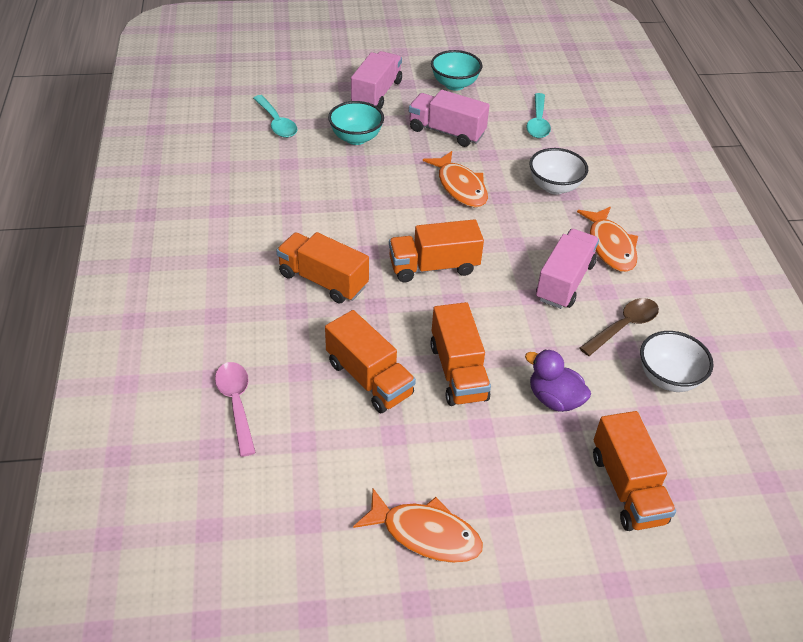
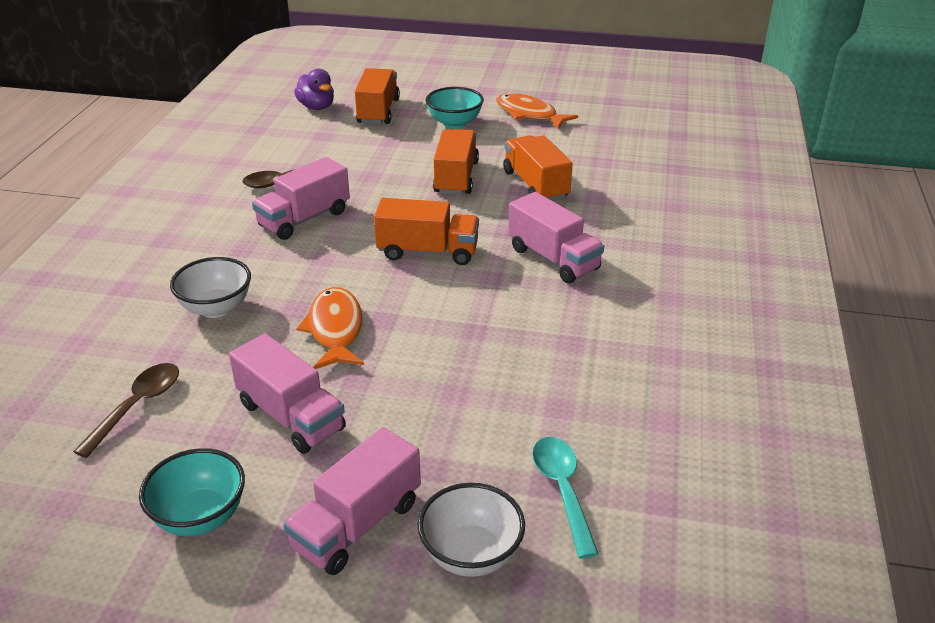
camera: 160 degrees left, 10 degrees down
(236, 404) = (655, 188): pink spoon -> none
(323, 280) = (553, 259): orange truck -> pink truck
(356, 138) = (439, 432): turquoise bowl -> turquoise bowl (454, 123)
(538, 122) = (137, 406): turquoise spoon -> brown spoon
(554, 399) = (389, 153): purple duck -> purple duck (317, 107)
(610, 246) = (224, 239): orange fish -> none
(668, 378) = (286, 149): white bowl -> white bowl (471, 554)

